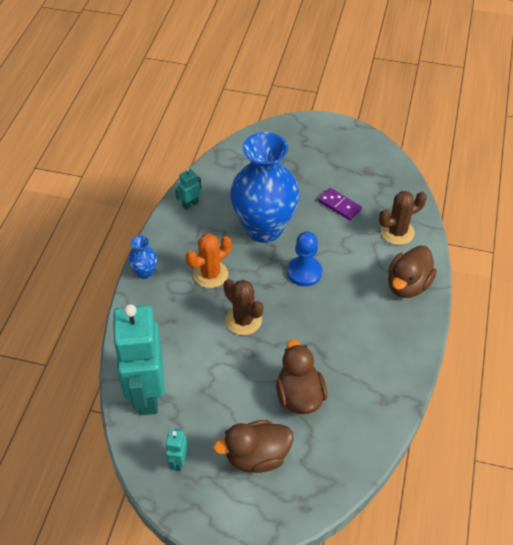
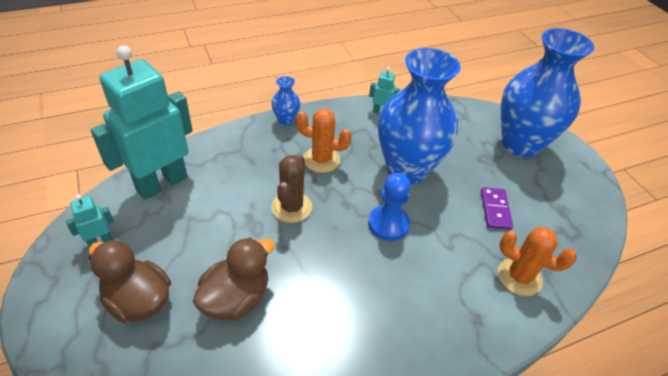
camera: 50 degrees right, 5 degrees down
(296, 147) = (520, 144): none -> blue vase
(397, 232) = (519, 277): brown cactus -> orange cactus
(408, 285) = (462, 325): brown duck -> none

